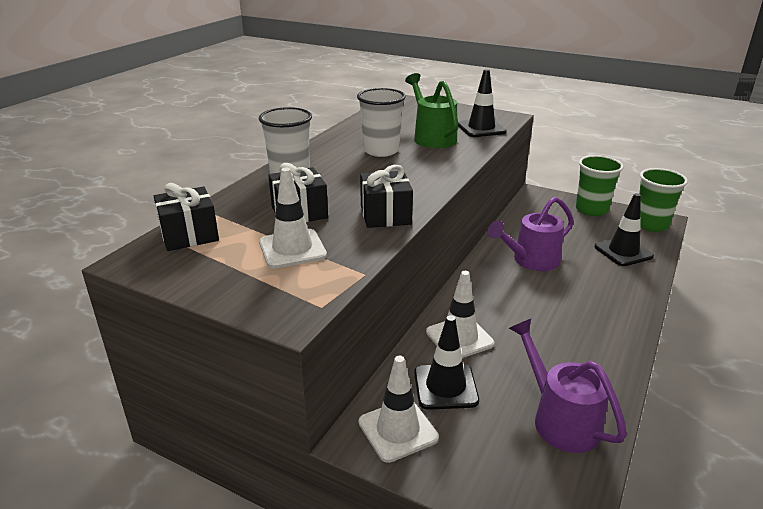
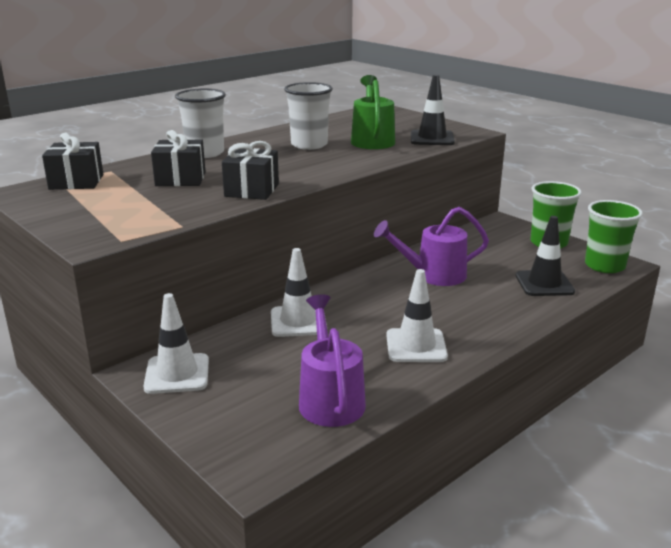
camera: 20 degrees right, 5 degrees down
(292, 249) = (144, 202): white traffic cone -> white traffic cone (416, 346)
(445, 387) = (249, 353): black traffic cone -> none

